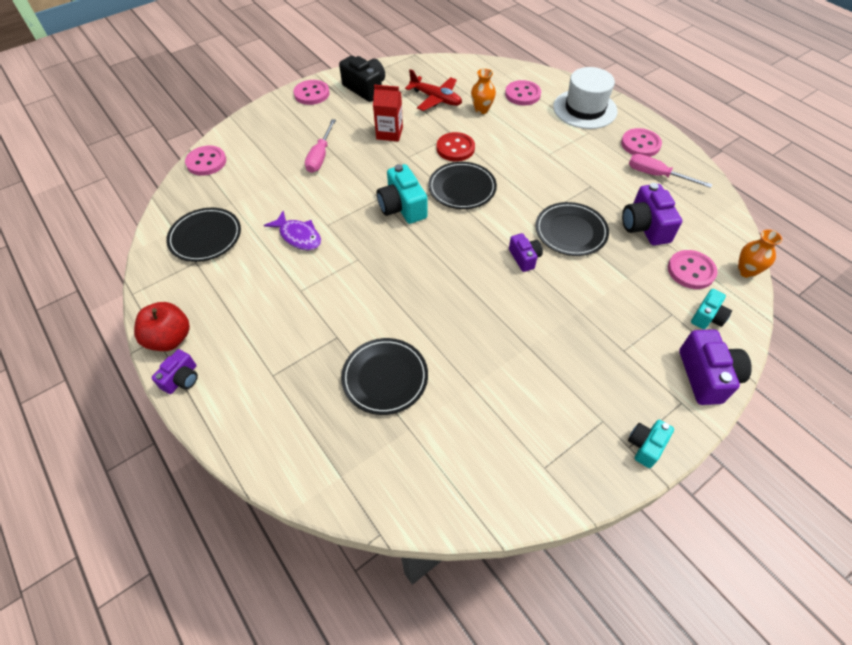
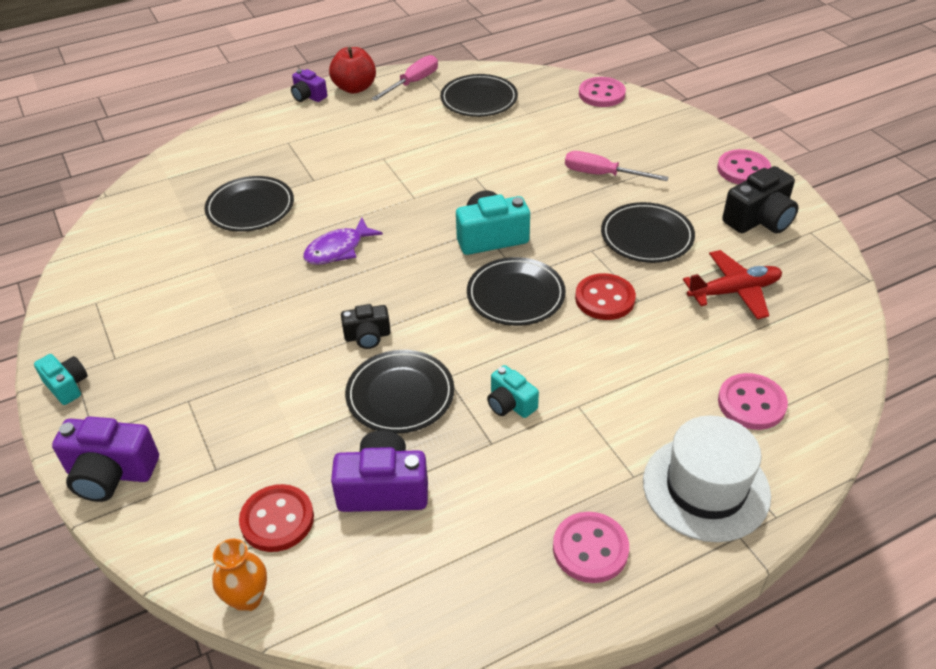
camera: 100 degrees right, 10 degrees down
(298, 236) = (462, 157): purple fish -> purple fish (338, 249)
(389, 133) = (647, 236): red carton -> black plate
(436, 99) = (734, 291): red plane -> red plane turned 150 degrees counterclockwise
(481, 110) = (704, 342): orange vase -> none
(524, 258) = (367, 336): purple camera -> black camera
(656, 175) = (499, 547): pink screwdriver -> pink screwdriver (413, 83)
(691, 271) = (277, 520): pink button -> red button
(707, 317) = (192, 509): turquoise camera -> turquoise camera (510, 404)

